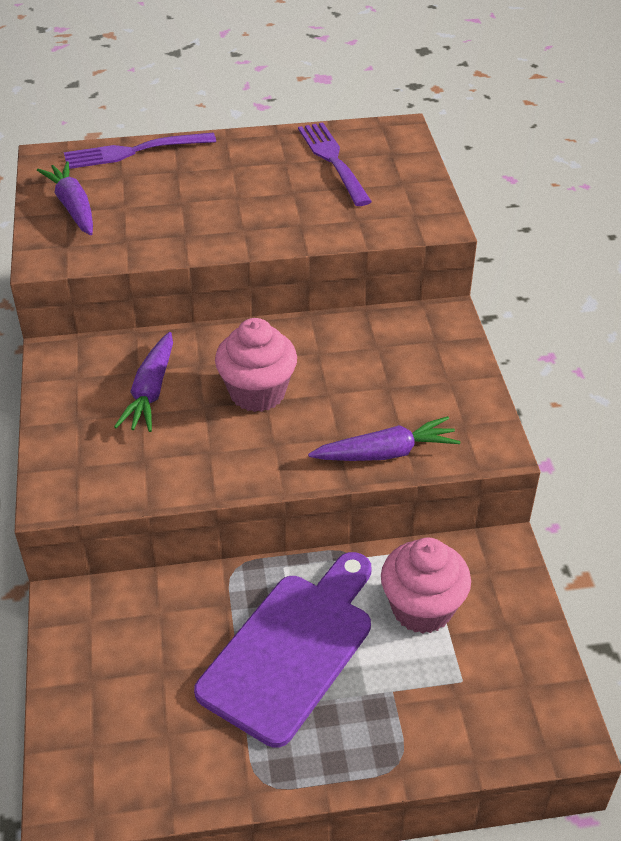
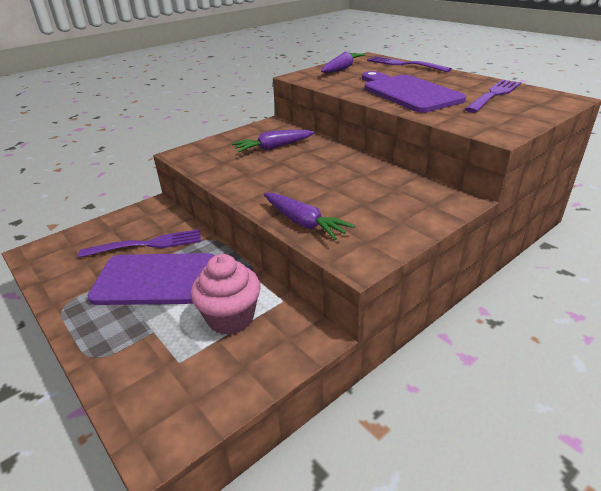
camera: 60 degrees right, 10 degrees down
(183, 646) = (146, 245): none -> purple fork
(248, 209) = (408, 92): none -> purple cutting board
(257, 393) = (306, 170): pink cupcake -> none

